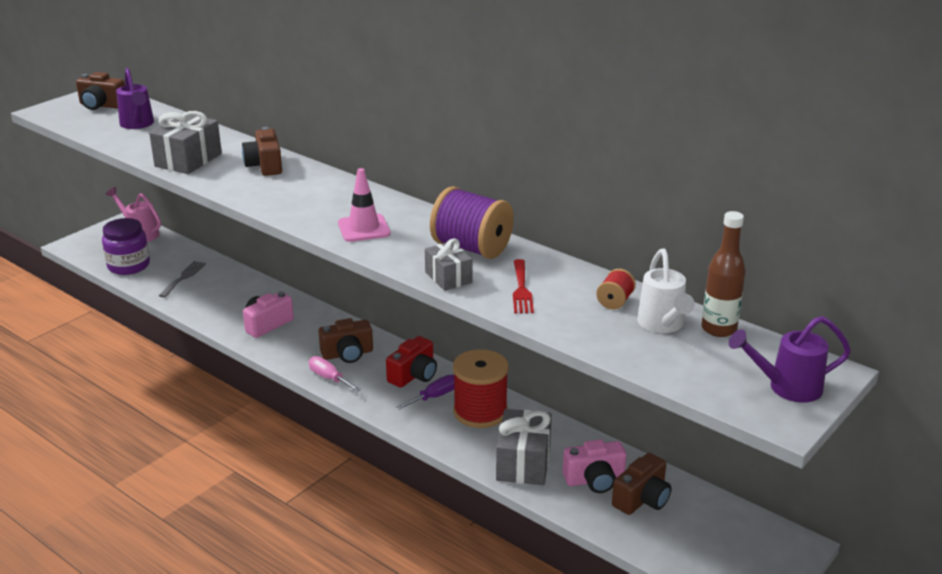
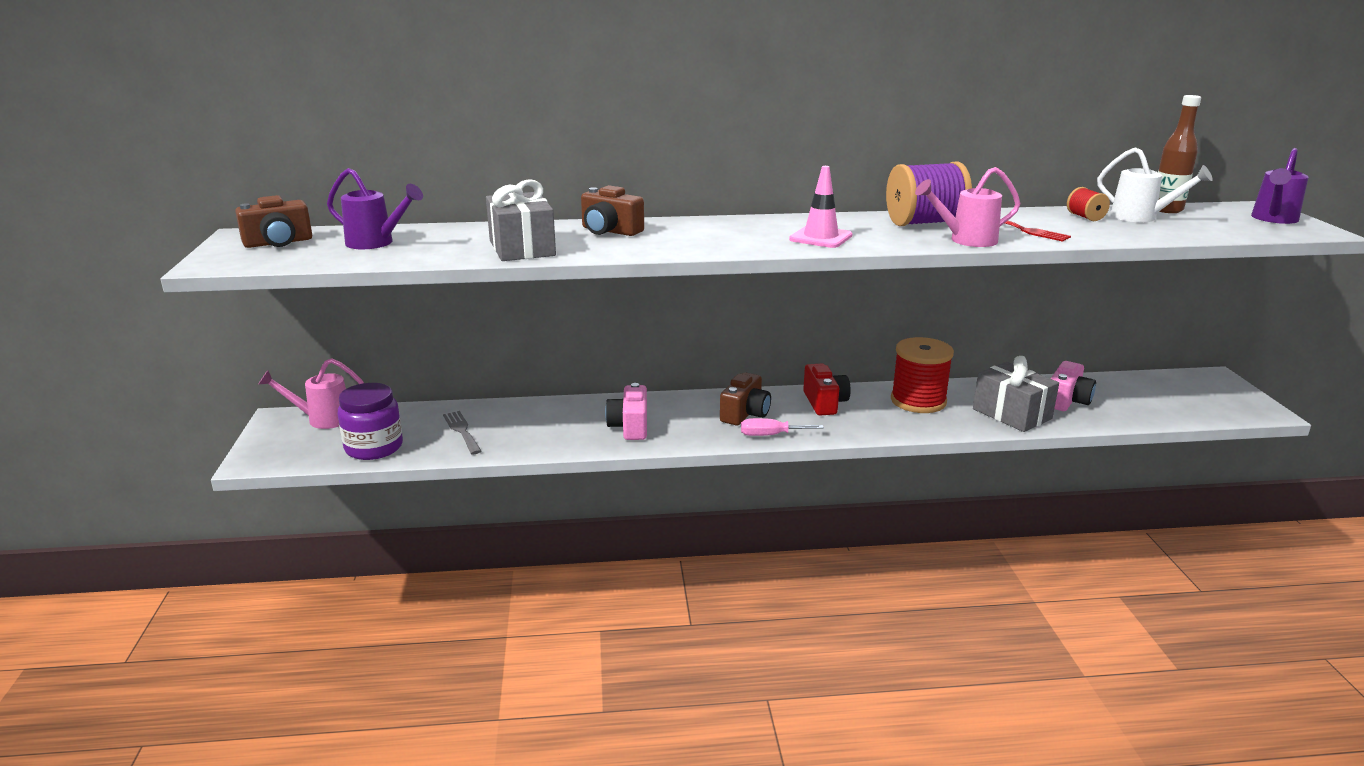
camera: 45 degrees left, 5 degrees down
(434, 396) = (869, 408): purple screwdriver -> none
(448, 277) = (966, 240): grey gift -> pink watering can
(642, 499) = (1110, 396): brown camera -> none

